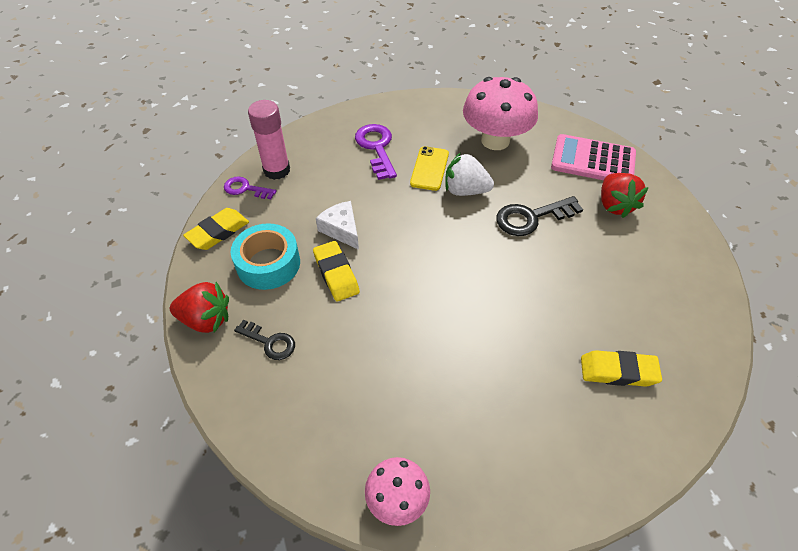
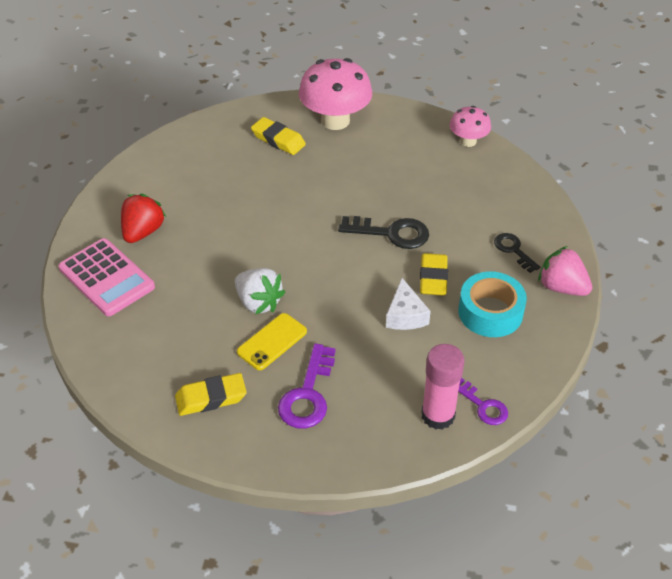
camera: 150 degrees left, 5 degrees down
(206, 320) = (561, 287): red strawberry -> pink strawberry
(218, 232) = (529, 365): yellow eraser -> yellow eraser (211, 398)
(495, 140) = (173, 343): pink mushroom -> pink mushroom (335, 121)
(531, 218) = (225, 252): black key -> black key (391, 233)

